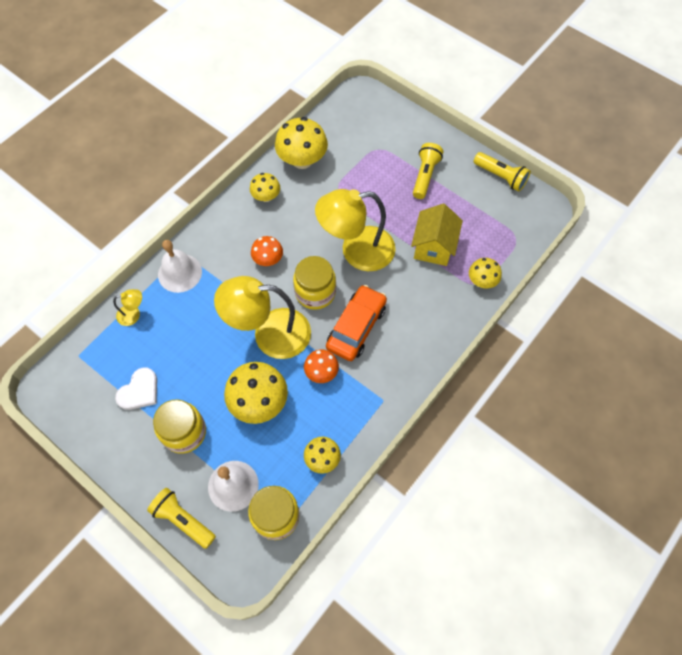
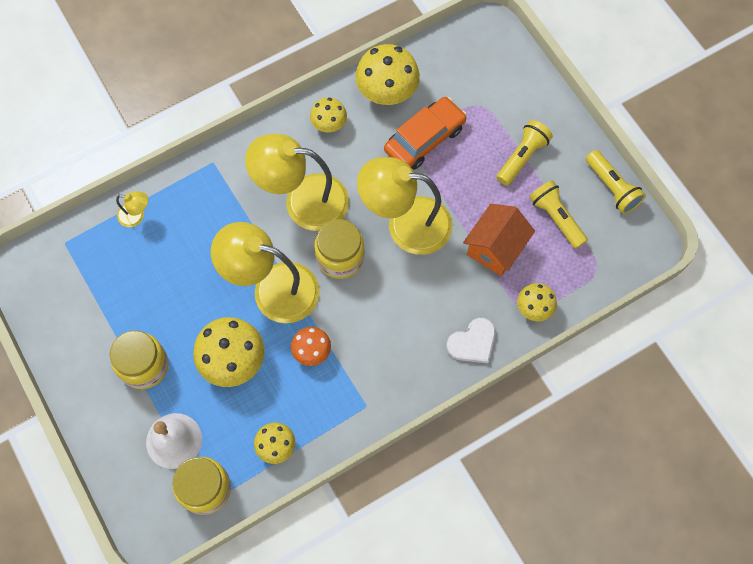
camera: 20 degrees right, 5 degrees up
(139, 391) = (114, 304): white heart -> white heart (472, 342)
(180, 273) = (201, 184): white bell -> none
(183, 520) = (111, 457): yellow flashlight -> yellow flashlight (556, 218)
(268, 259) = (303, 201): orange mushroom -> yellow lamp
(356, 327) = (369, 313): orange car -> orange car (424, 139)
(433, 247) = (495, 248): yellow house -> orange house

